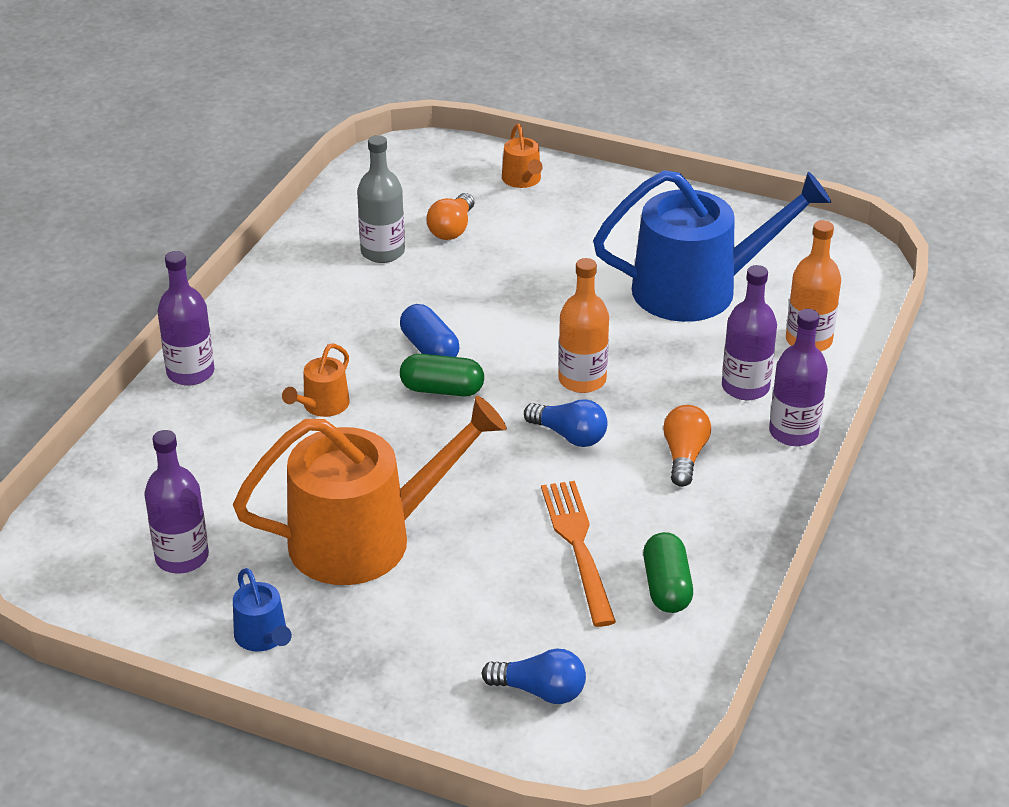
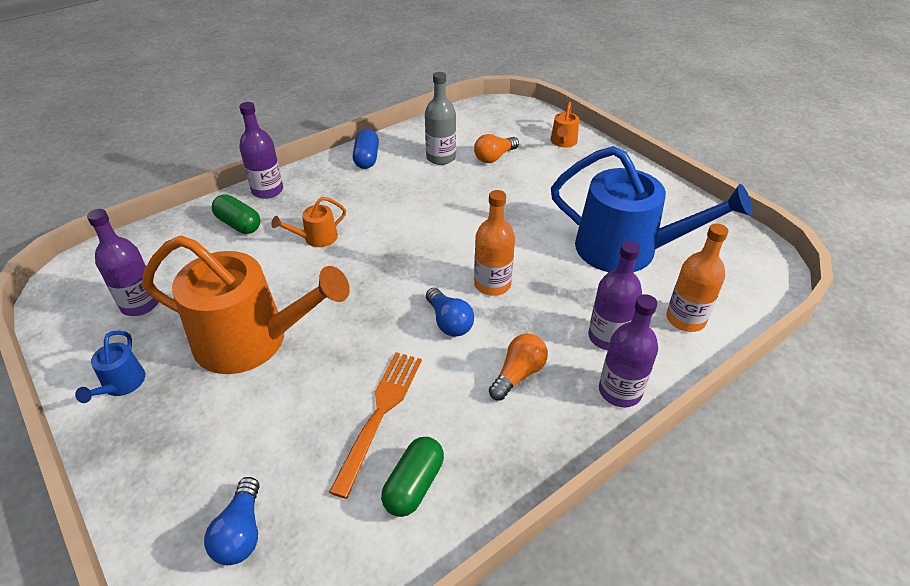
camera: 30 degrees right, 5 degrees up
(429, 349) = (413, 226): blue capsule -> blue capsule (366, 158)
(442, 389) = (396, 255): green capsule -> green capsule (239, 224)
(540, 691) = (241, 533): blue light bulb -> blue light bulb turned 45 degrees clockwise

